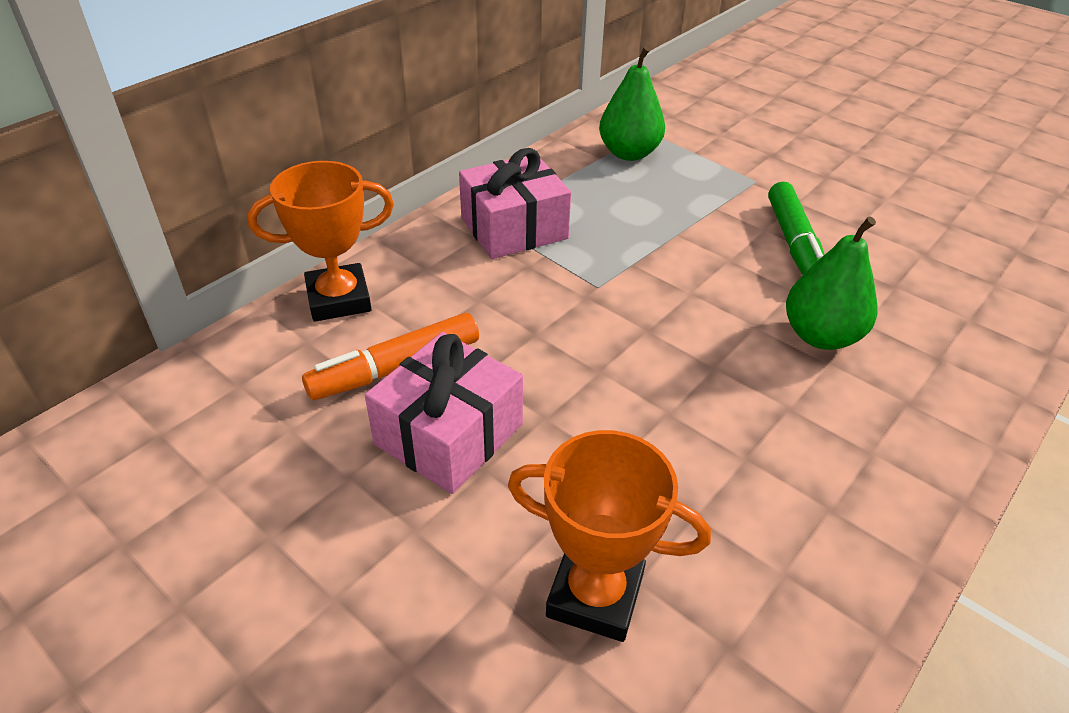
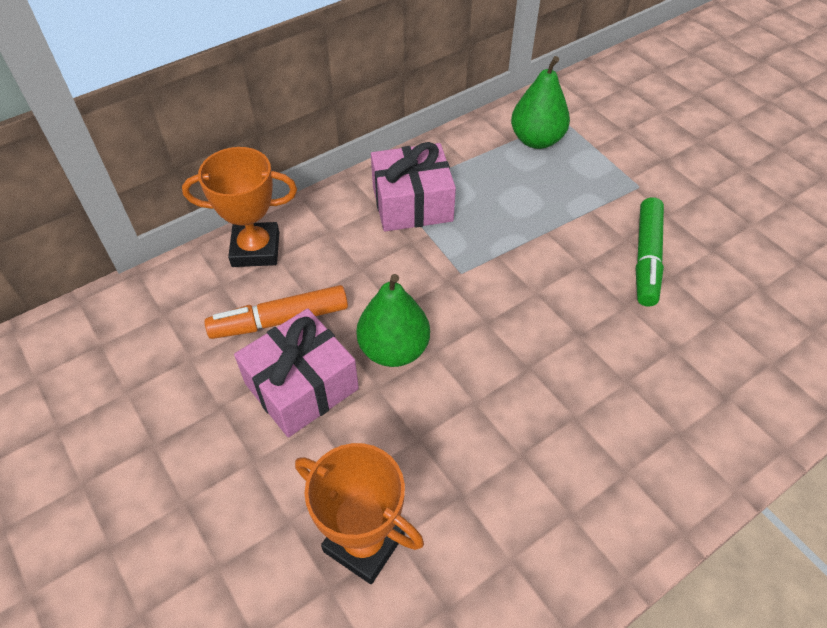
camera: 15 degrees right, 10 degrees up
(820, 336) = (630, 355): green pear -> green pear (394, 349)

